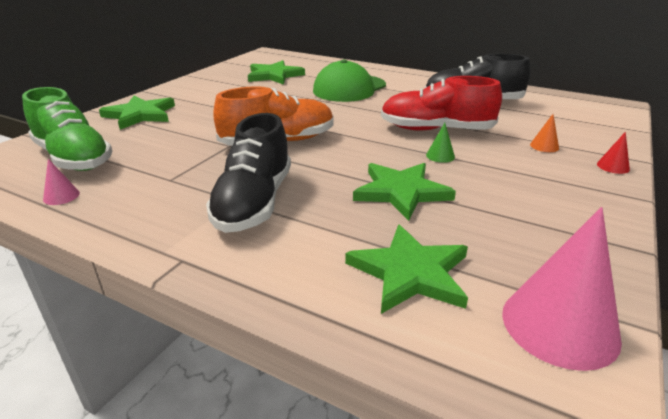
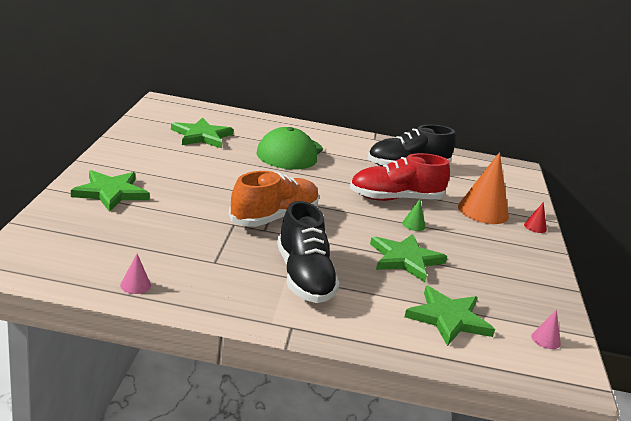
camera: 25 degrees left, 5 degrees down
(73, 158) = (100, 246): green shoe -> none
(544, 146) = (483, 211): orange cone -> orange cone, size x2.30
(559, 325) = (545, 339): pink cone -> pink cone, size x0.43

